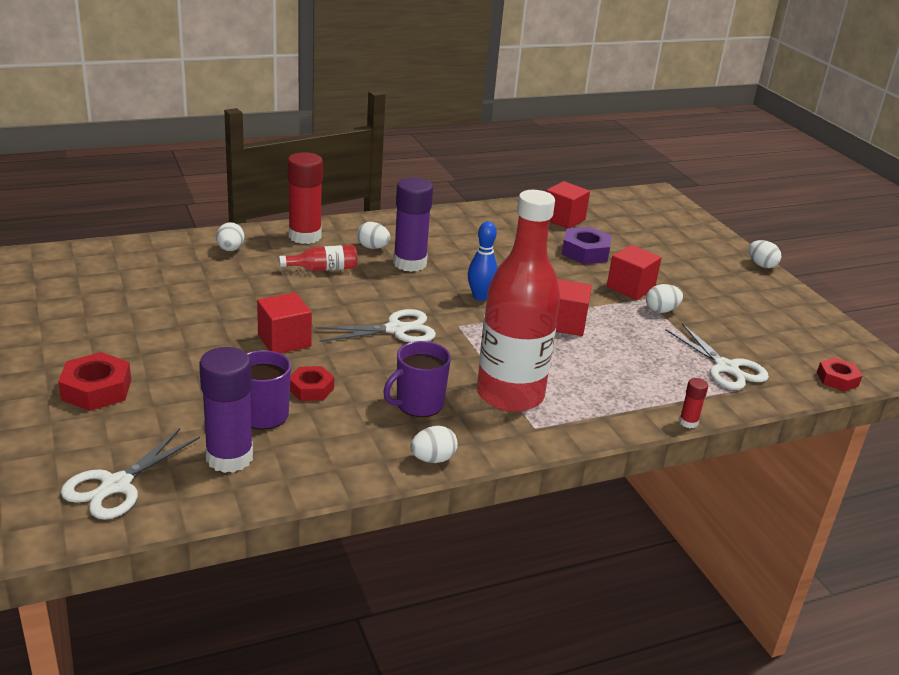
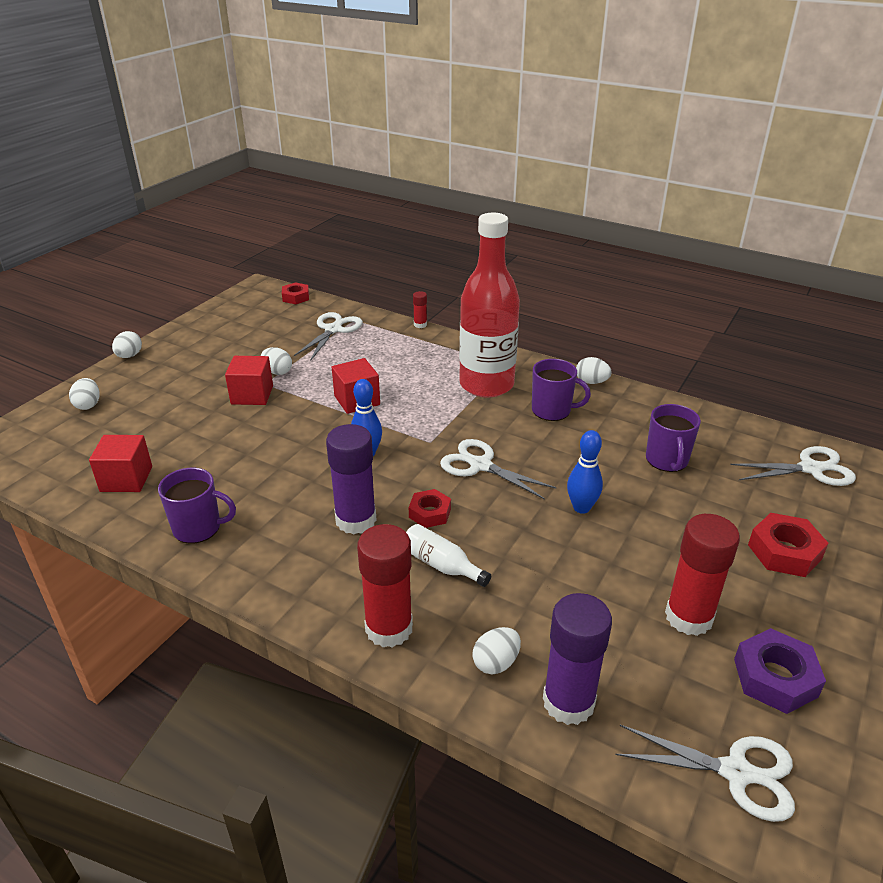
camera: 125 degrees left, 5 degrees up
(58, 268) = (736, 772): none -> white scissors
(139, 316) = (688, 617): none -> red glue stick
(229, 458) = (718, 446): purple glue stick -> purple glue stick (568, 702)
(284, 341) = (581, 508): red cube -> blue bowling pin
(311, 389) = (610, 458): red nut -> red nut (430, 513)
(323, 269) = (441, 565): red bottle -> white bottle
(373, 247) = (352, 562): white egg -> white egg (88, 405)
(477, 222) = (198, 528): none -> purple mug
(585, 252) = (202, 438): purple nut -> purple nut (775, 677)

